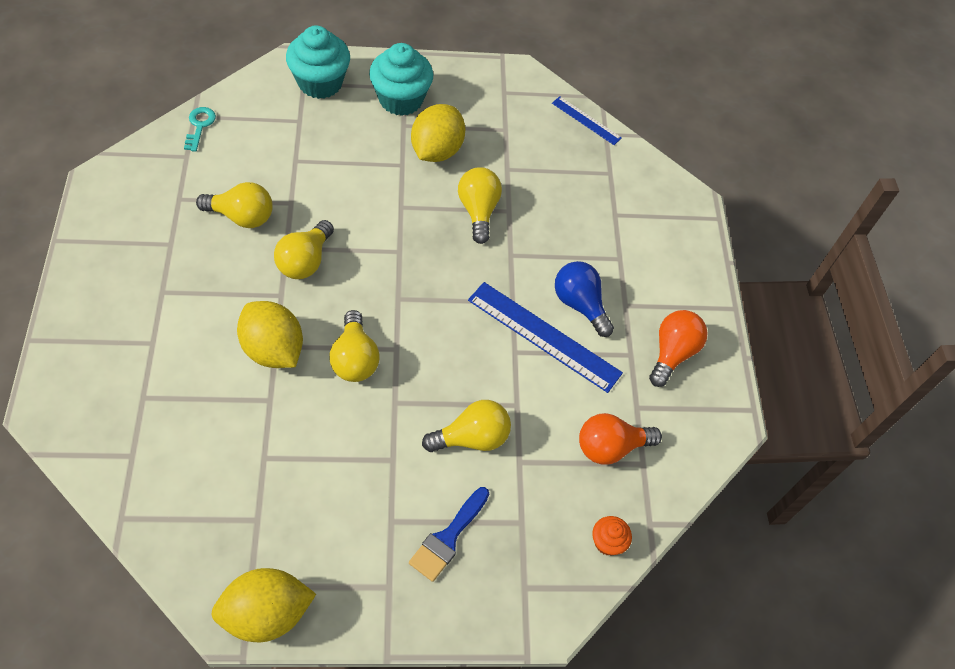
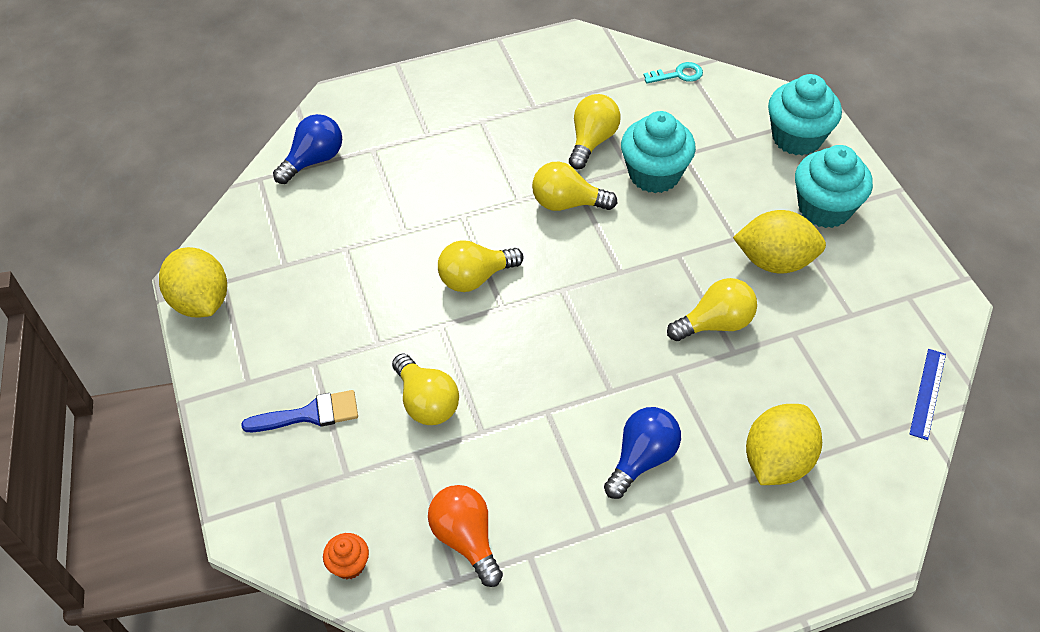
camera: 80 degrees right, 5 degrees down
(126, 457) = (314, 160): none -> blue light bulb
(242, 216) = (592, 141): yellow light bulb -> yellow light bulb turned 150 degrees counterclockwise
(273, 349) = (457, 215): yellow lemon -> yellow lemon (777, 461)
(306, 188) = (654, 174): none -> turquoise cupcake
(448, 538) = (310, 414): blue brush -> blue brush turned 150 degrees clockwise
(543, 336) = (580, 433): blue ruler -> none
(672, 353) = (623, 578): orange light bulb -> none

